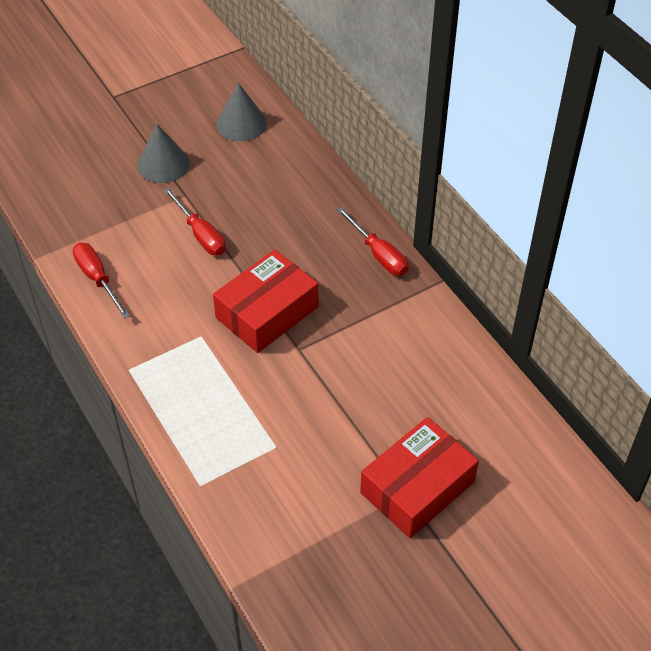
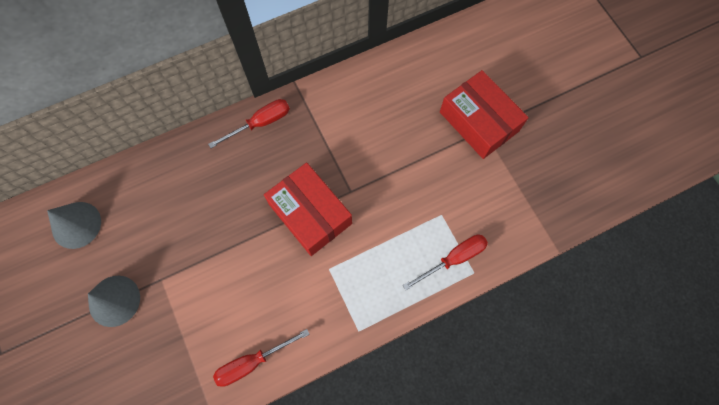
camera: 85 degrees left, 20 degrees up
(200, 234) = (213, 266): red screwdriver -> red screwdriver (453, 259)

